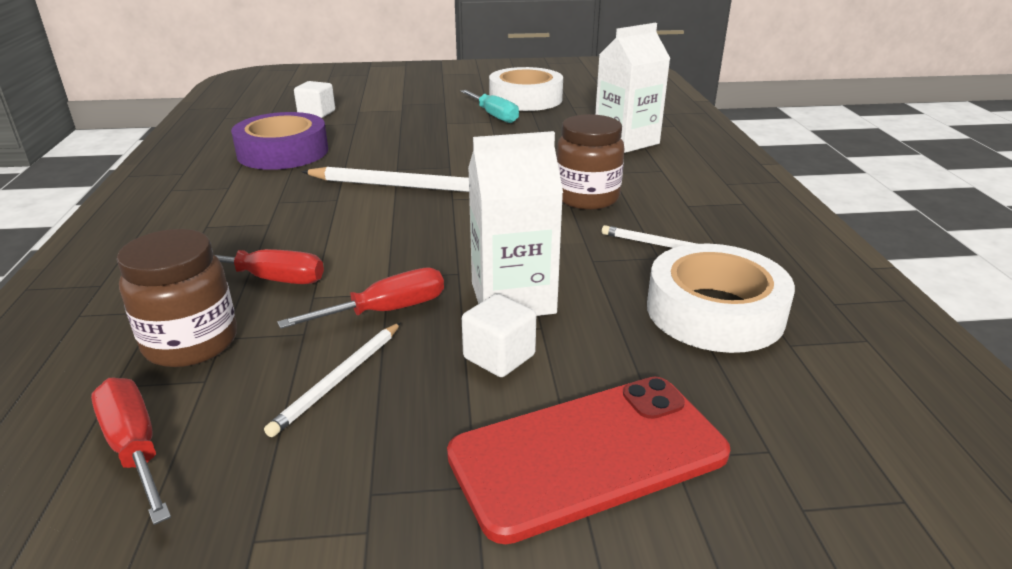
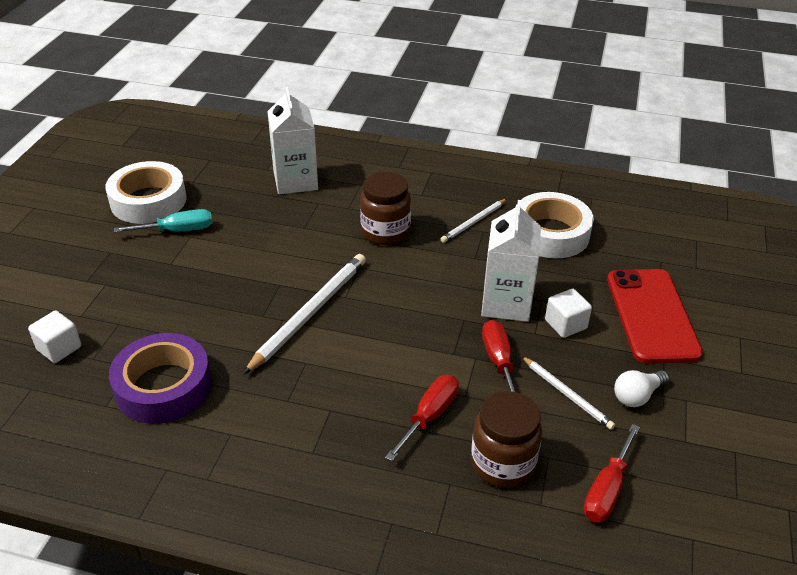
camera: 70 degrees left, 10 degrees up
(135, 448) = (607, 490): red screwdriver -> red screwdriver turned 45 degrees counterclockwise
(357, 459) = (637, 396): none -> white light bulb

